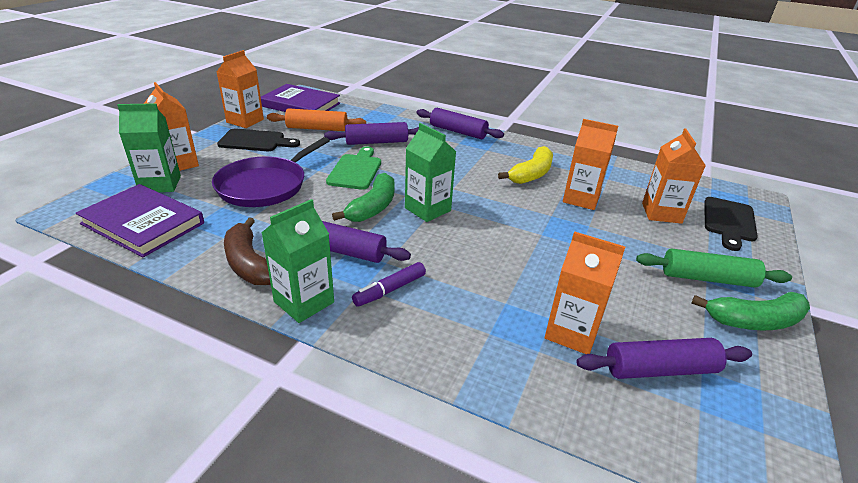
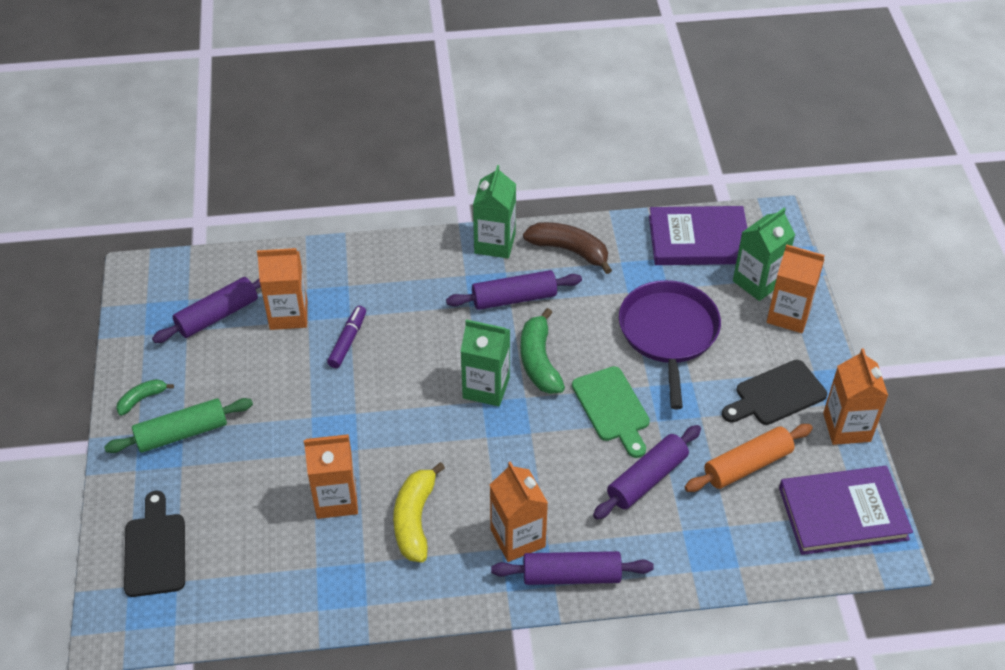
camera: 150 degrees right, 15 degrees up
(390, 290) = (444, 283): purple marker -> purple marker (347, 341)
(661, 213) = (236, 523): orange carton -> orange carton (517, 538)
(754, 321) = (142, 399): green banana -> green banana, size x0.57

